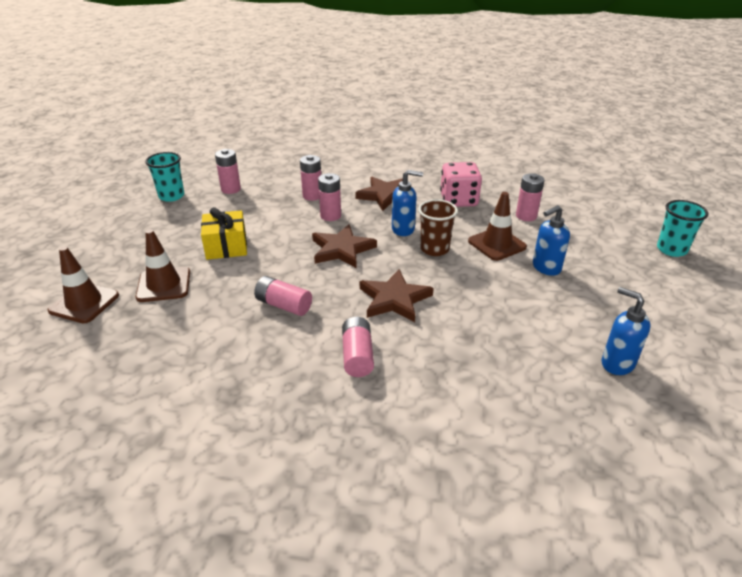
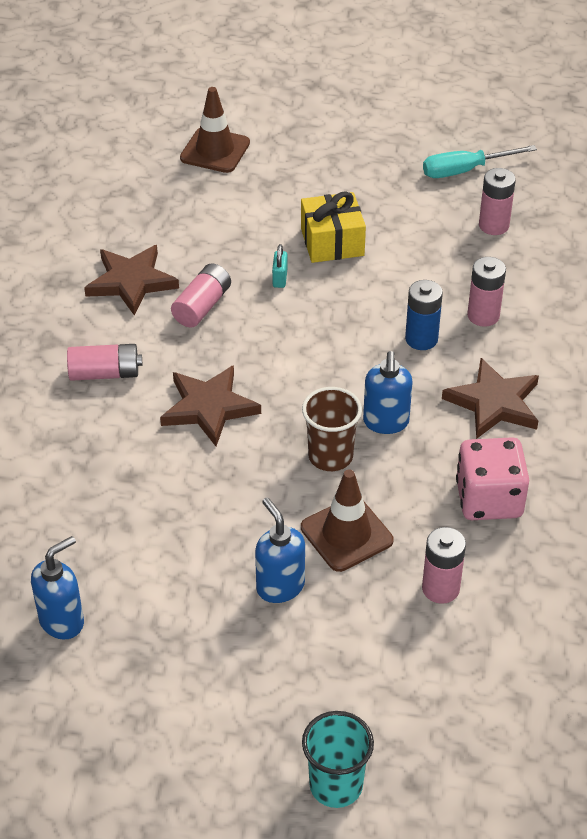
camera: 90 degrees right, 10 degrees up
(164, 285) = (247, 202): brown traffic cone -> none
(171, 196) = (465, 170): turquoise cup -> turquoise screwdriver
(260, 269) = (280, 278): none -> turquoise padlock
(330, 216) = (421, 339): pink battery -> blue battery
(342, 249) = (327, 354): brown star -> brown star (131, 282)

